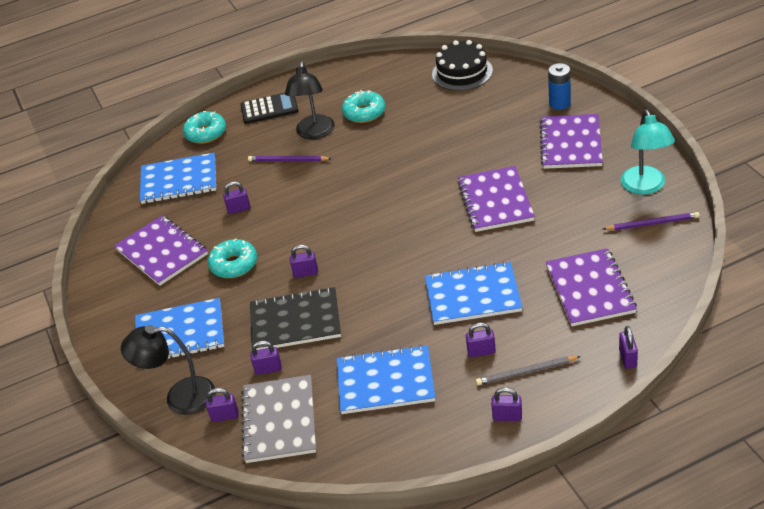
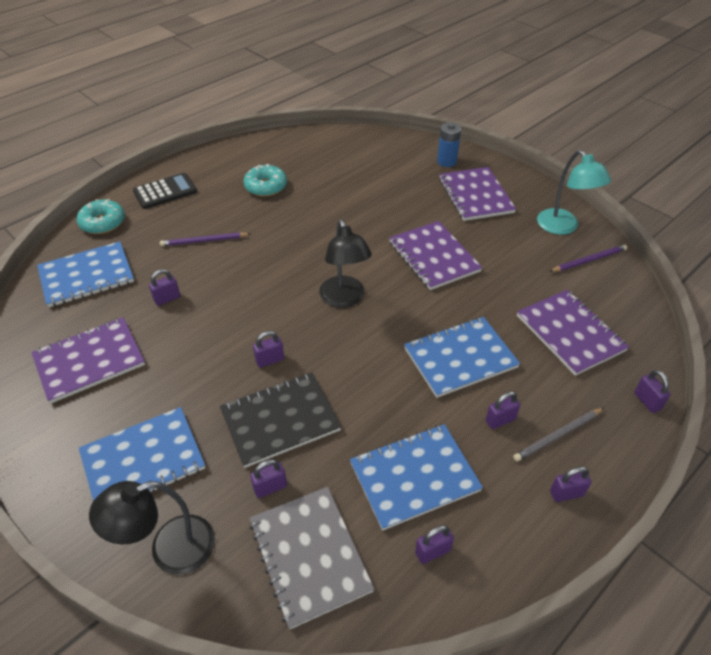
camera: 25 degrees left, 5 degrees up
(162, 252) = (89, 361): purple notebook -> purple notebook turned 60 degrees counterclockwise
(225, 416) = (238, 564): purple padlock -> purple padlock (432, 552)
(234, 265) = (183, 363): turquoise donut -> none
(314, 133) = (222, 210): black lamp -> black lamp (344, 299)
(462, 72) = (344, 142): black cake -> none

